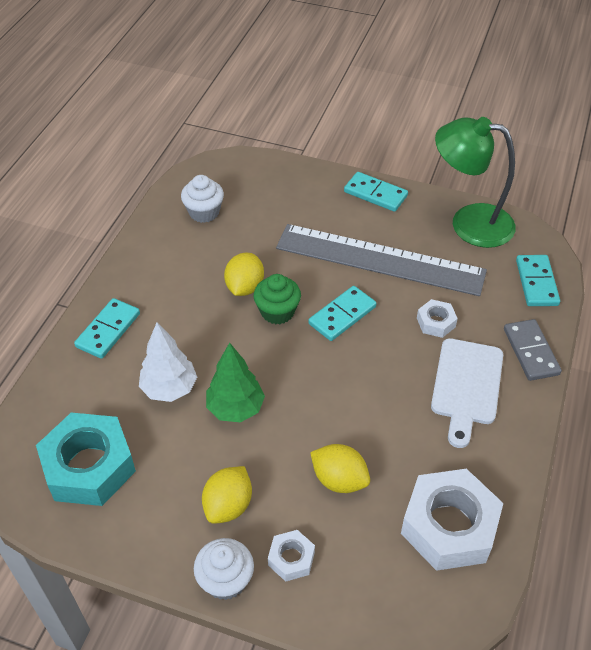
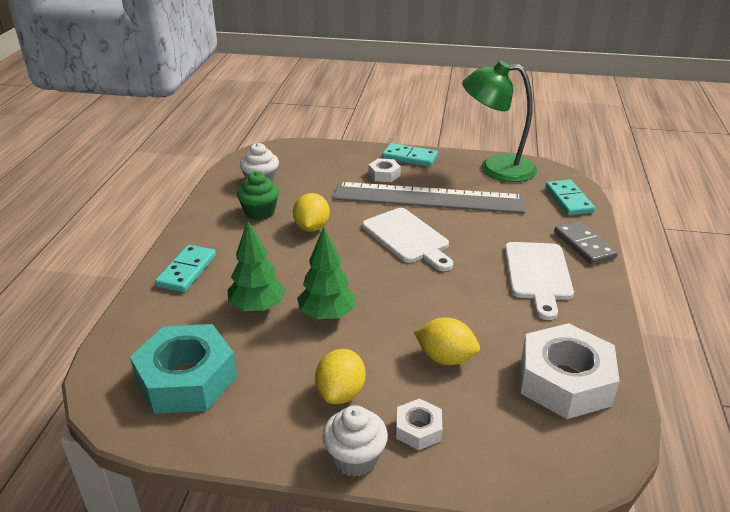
camera: 10 degrees left, 15 degrees down
(169, 388) = (257, 307): white tree -> green tree
(277, 312) = (347, 241): green cupcake -> green cupcake (260, 212)
(342, 315) = (407, 238): turquoise domino -> white cutting board
(436, 322) = (493, 234): white nut -> white nut (384, 175)

